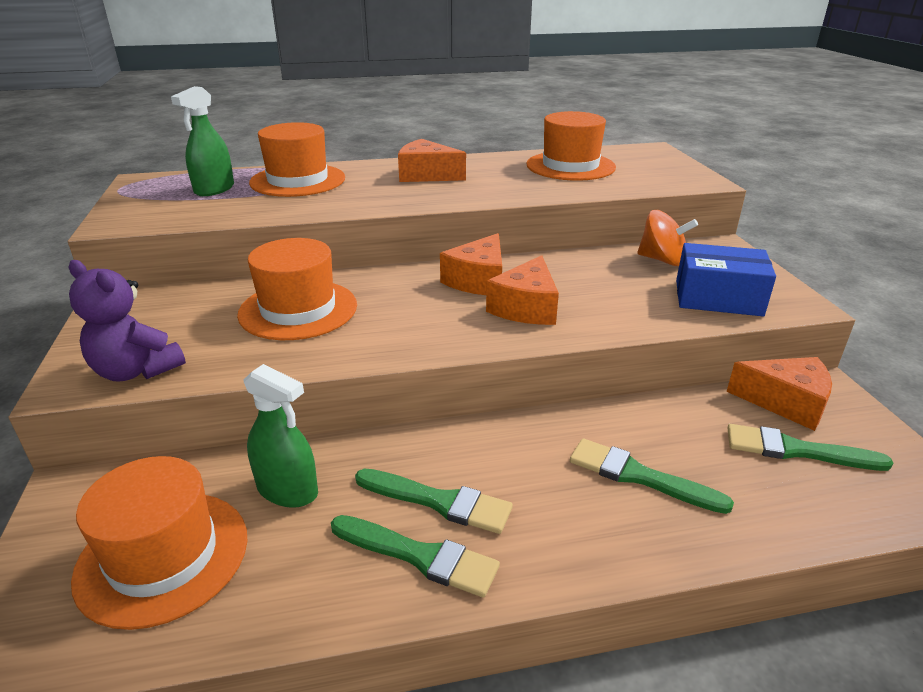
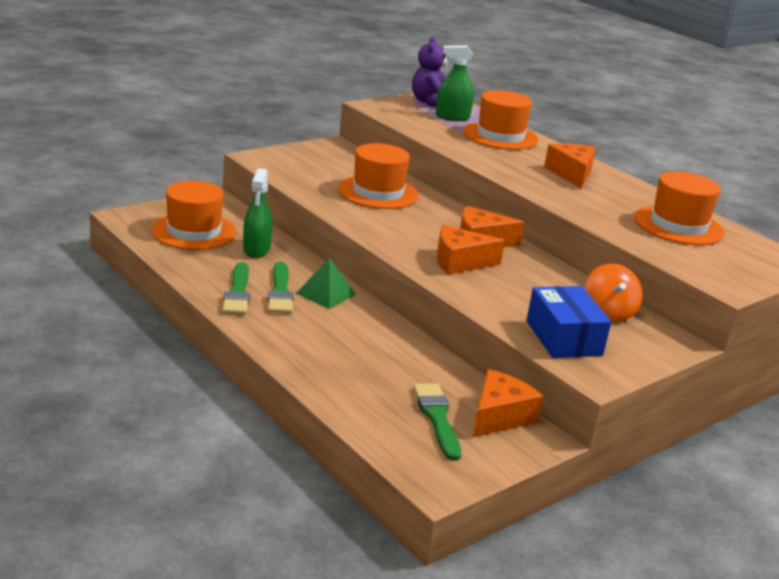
camera: 60 degrees right, 5 degrees down
(136, 371) = (279, 168): purple teddy bear -> purple teddy bear (430, 102)
(464, 454) = (326, 293): none -> green pyramid
(639, 476) = (354, 354): green brush -> none
(785, 402) = (499, 416): orange cheese -> orange cheese turned 135 degrees counterclockwise

